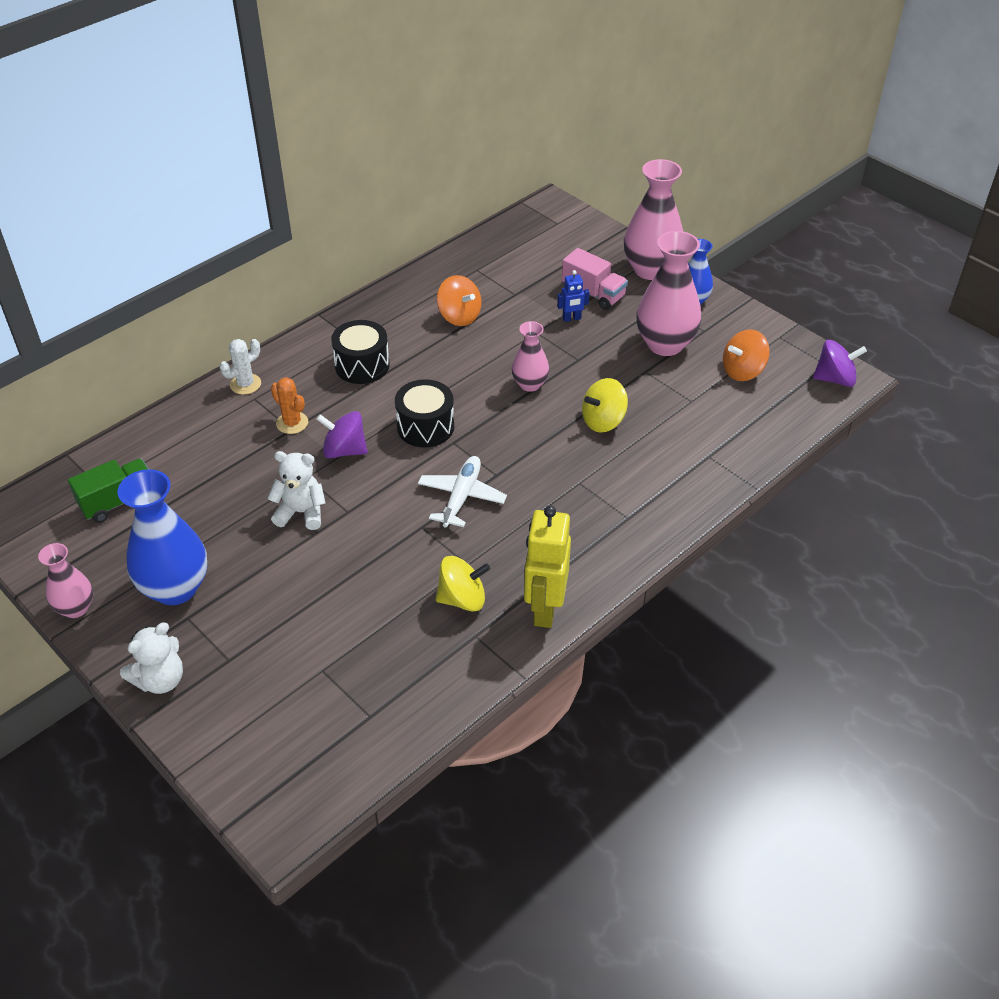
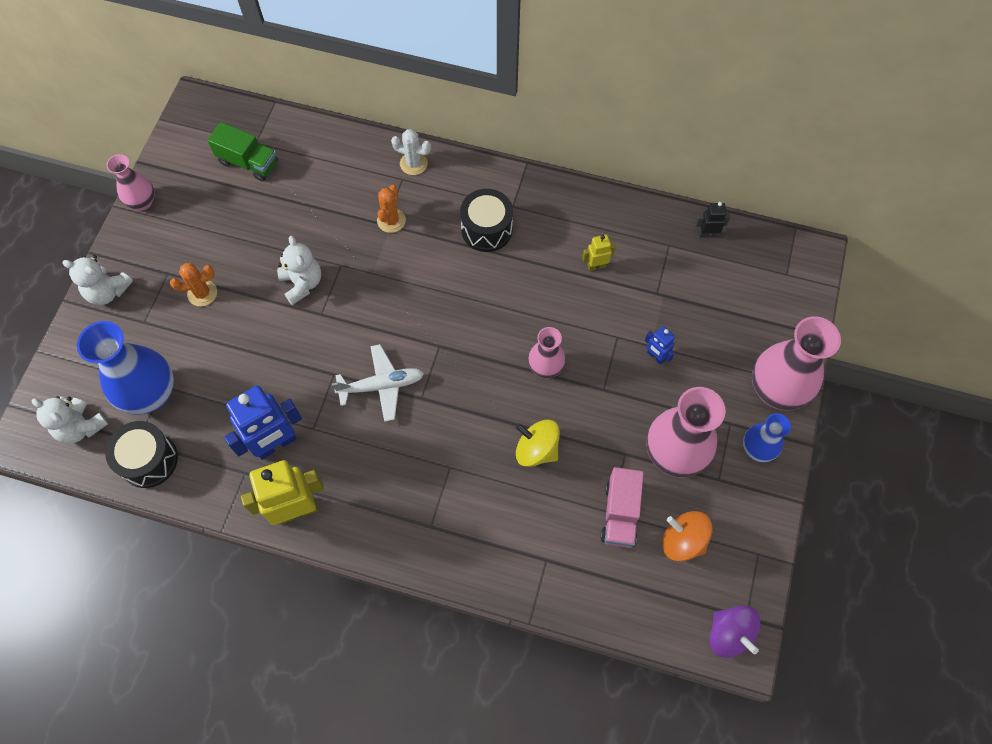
camera: 60 degrees right, 20 degrees up
(175, 588) = (189, 249): blue vase -> blue vase (150, 393)
(239, 596) = (202, 293): none -> orange cactus
(311, 764) = (81, 427): none -> white teddy bear
(344, 450) = (383, 274): purple spinning top -> none
(425, 427) = (444, 316): black drum -> black drum (149, 460)
(459, 316) = (596, 266): orange spinning top -> yellow robot
(462, 599) = (276, 444): yellow spinning top -> blue robot
(486, 246) = (707, 234): none -> black robot
(593, 293) = (704, 357): pink truck -> pink truck (620, 513)

